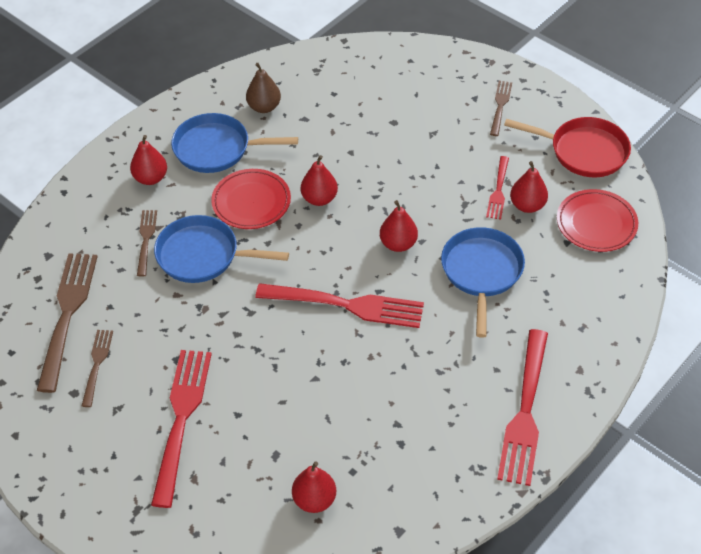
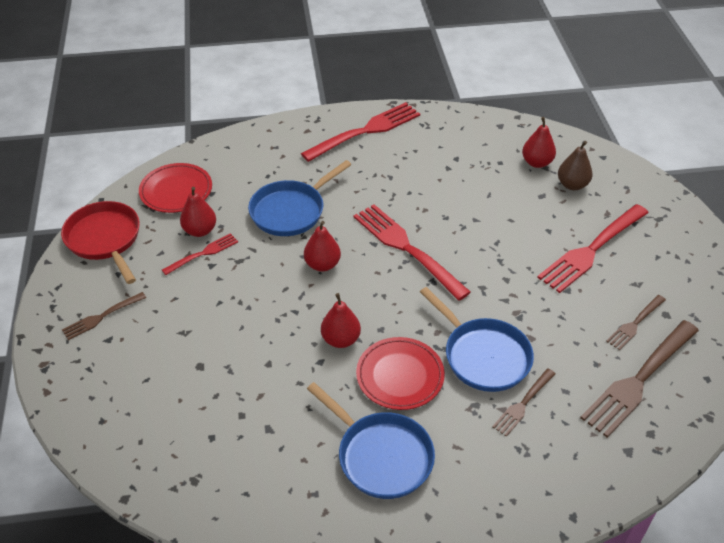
camera: 140 degrees left, 5 degrees down
(151, 178) = (472, 468): red pear -> none
(264, 107) = (290, 472): brown pear -> brown pear (572, 185)

